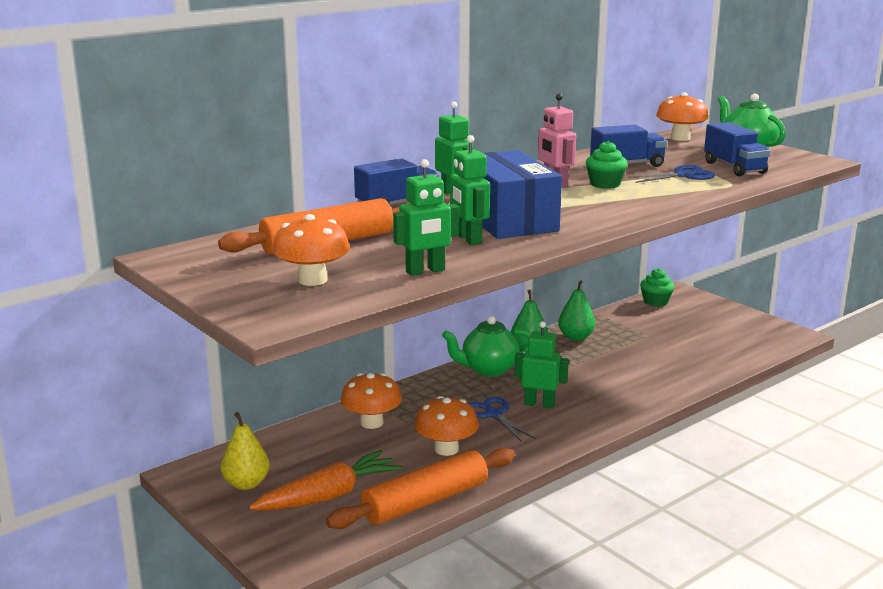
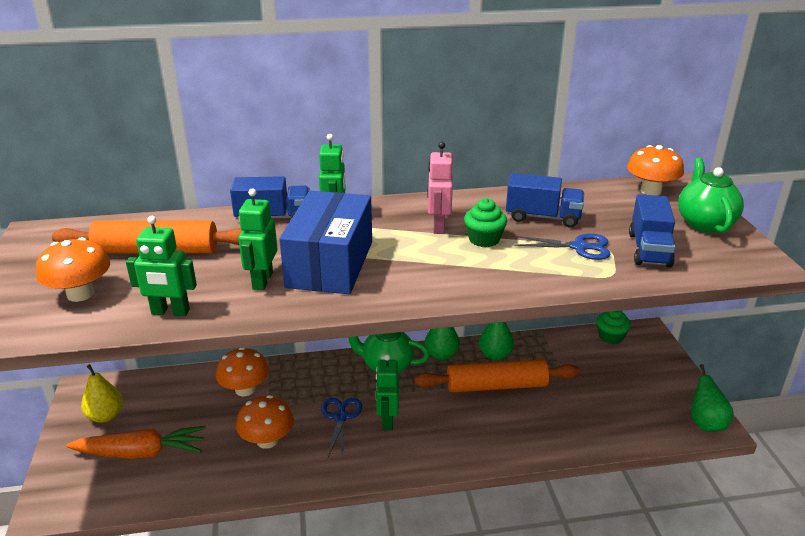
camera: 30 degrees right, 10 degrees up
(425, 501) = (195, 490): orange rolling pin -> orange rolling pin (496, 385)
(539, 404) = (387, 420): green robot -> green robot turned 135 degrees counterclockwise
(787, 335) = (705, 423): none -> green pear

